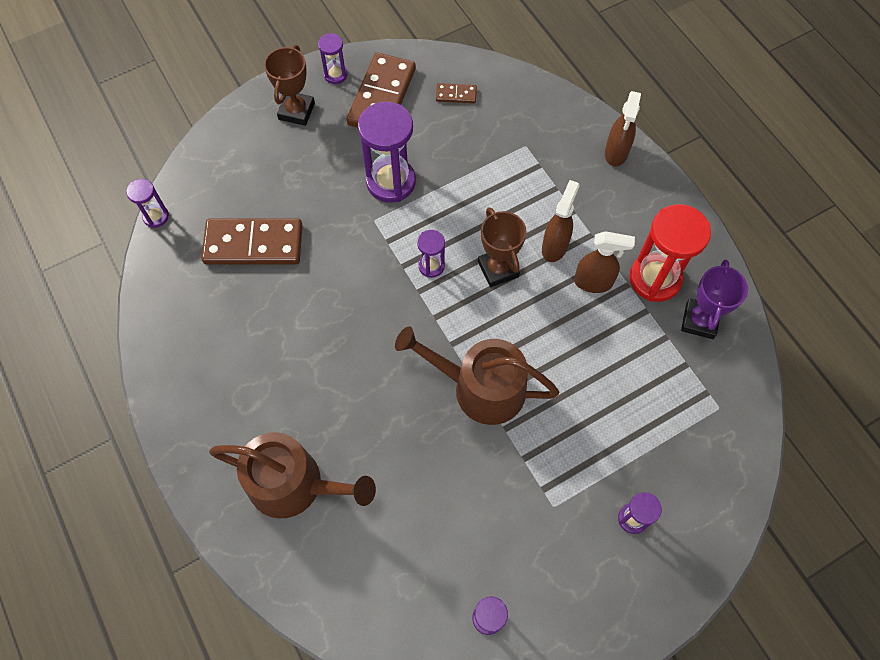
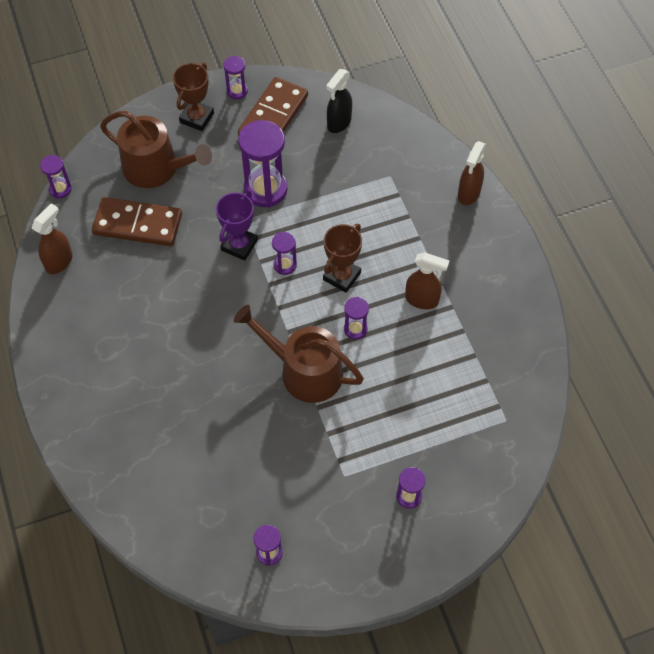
camera: 10 degrees right, 5 degrees down
(294, 484) = (133, 422): brown watering can -> brown watering can (156, 168)
(456, 95) = (339, 123): brown domino -> black spray bottle
(498, 269) = (342, 276): brown trophy -> brown trophy turned 45 degrees clockwise
(527, 328) = (355, 329): none -> purple hourglass
(554, 246) = (395, 265): brown spray bottle -> brown spray bottle (59, 262)
(655, 279) = (476, 305): red hourglass -> none
(699, 321) = (507, 346): purple trophy -> purple trophy (239, 245)

